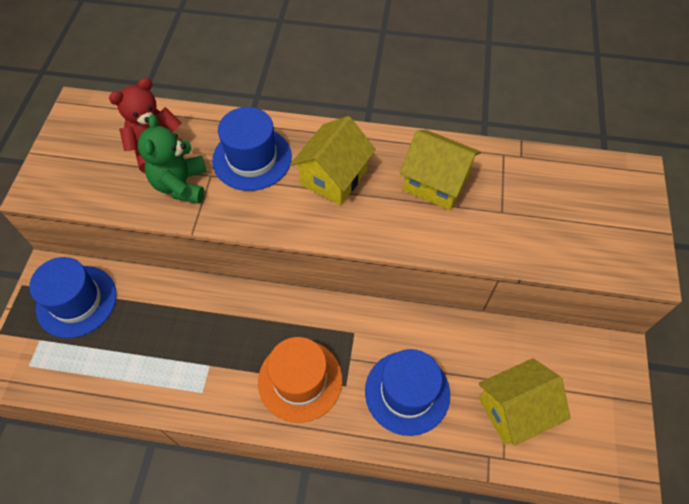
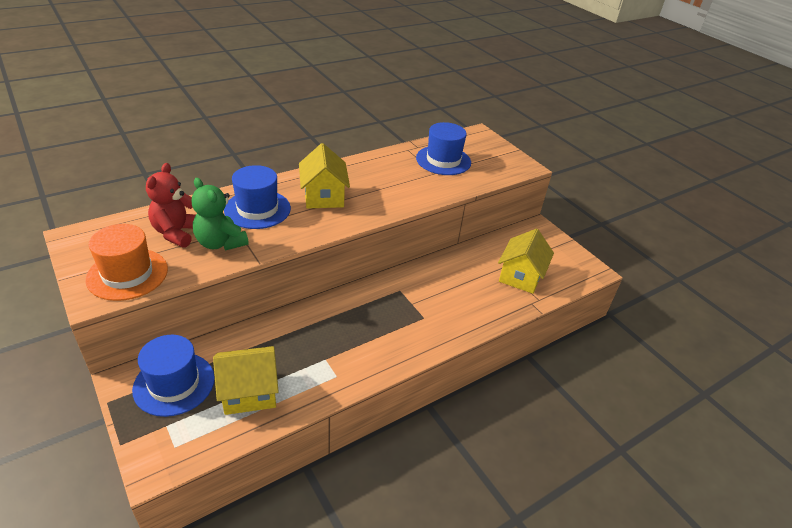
camera: 45 degrees left, 20 degrees down
(300, 380) = (394, 331): orange hat -> orange hat (127, 274)
(407, 392) = (460, 300): blue hat -> blue hat (443, 160)
(435, 183) = (386, 175): yellow house -> yellow house (249, 392)

